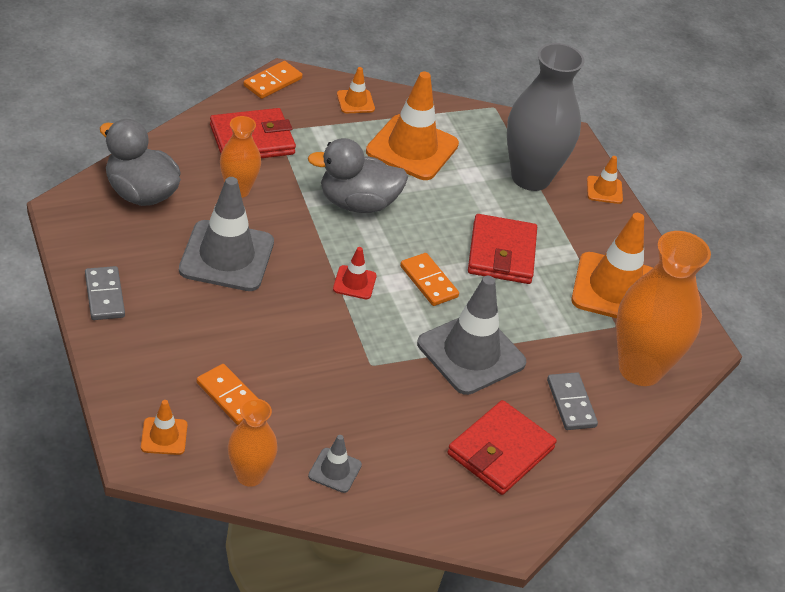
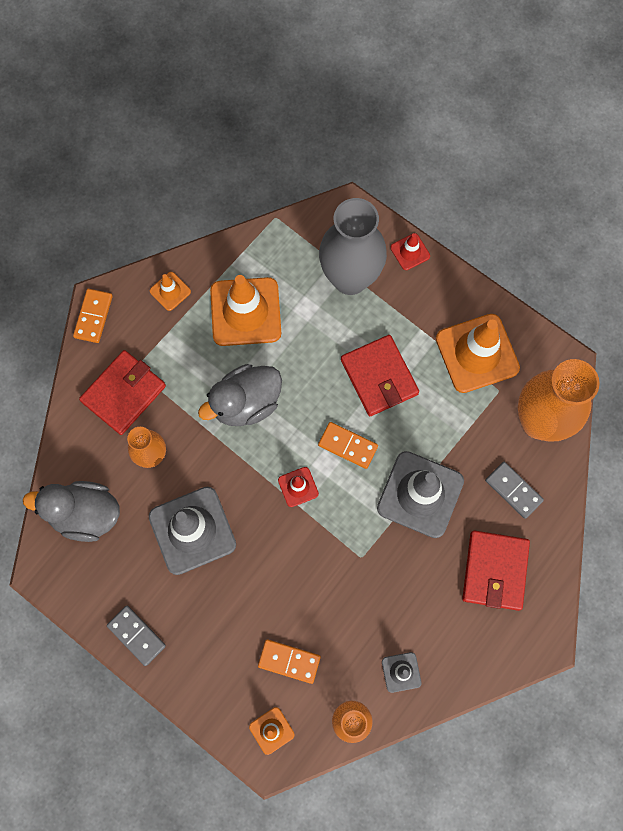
camera: 25 degrees left, 30 degrees up
(604, 190) = (410, 252): orange traffic cone -> red traffic cone

